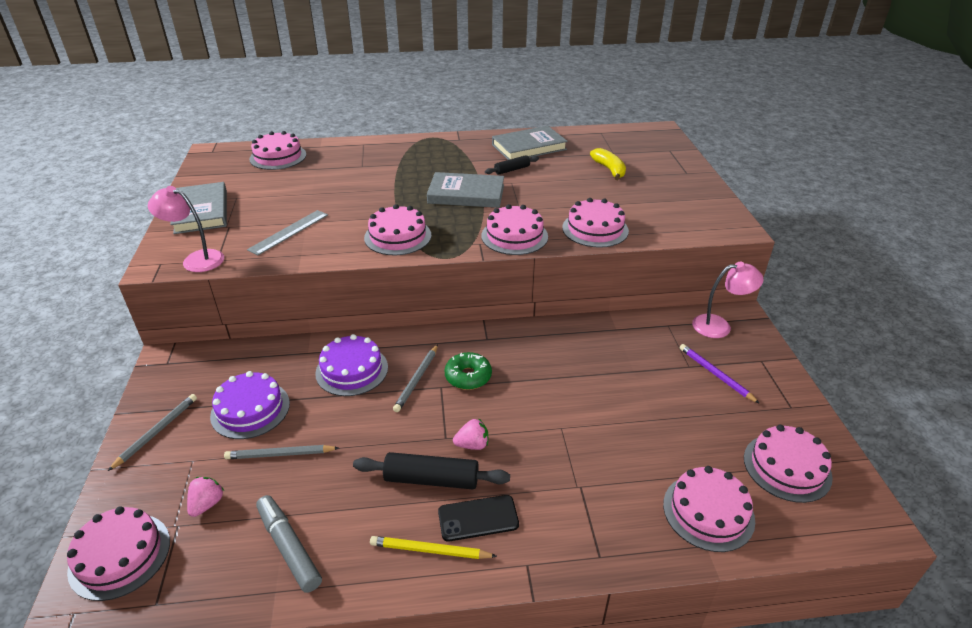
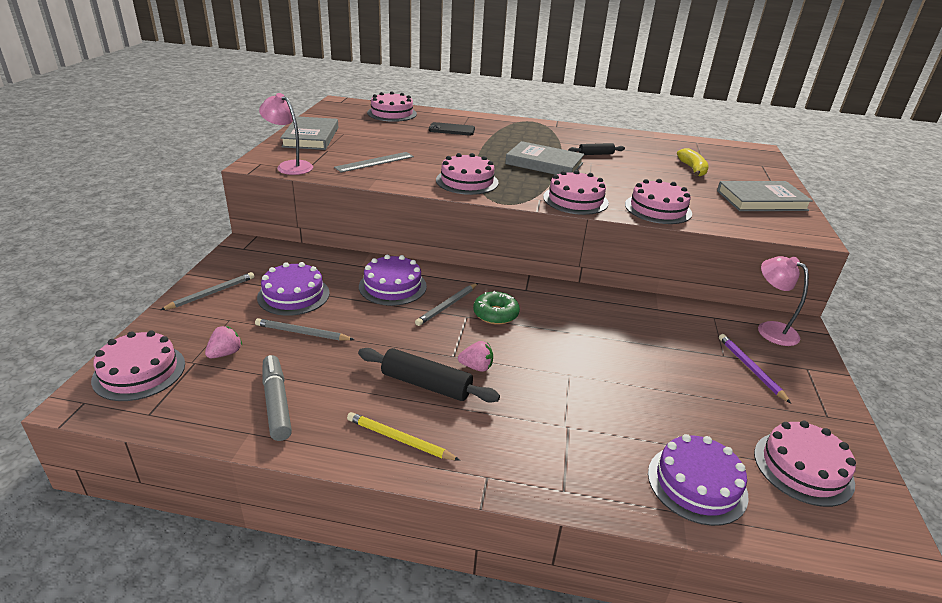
camera: 15 degrees right, 5 degrees down
(478, 518) = (456, 426): black phone -> black phone (451, 130)
(529, 147) = (619, 141): grey book -> grey book (761, 200)
(708, 512) = (697, 484): pink cake -> purple cake
(719, 326) = (770, 329): pink lamp -> pink lamp turned 135 degrees counterclockwise

